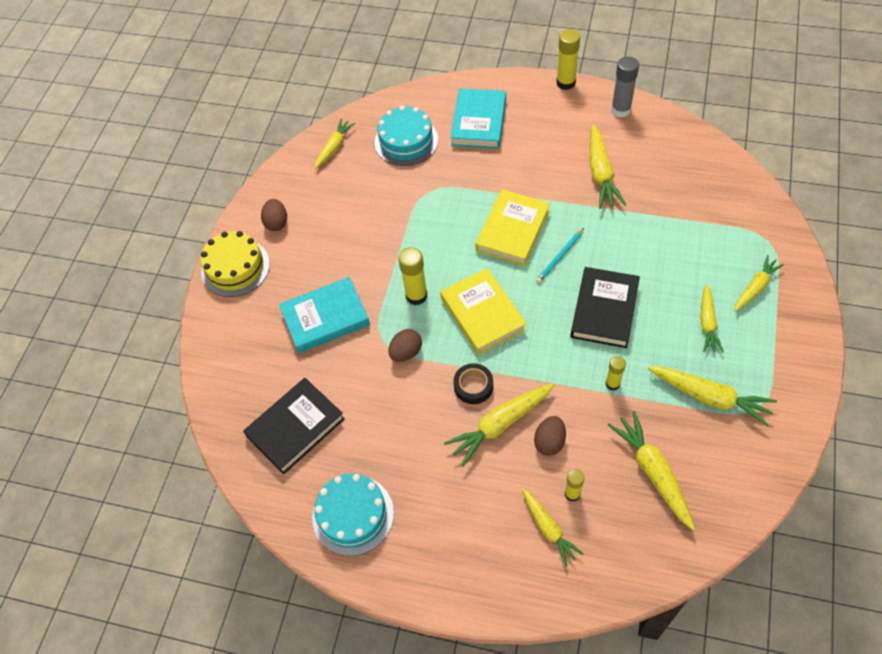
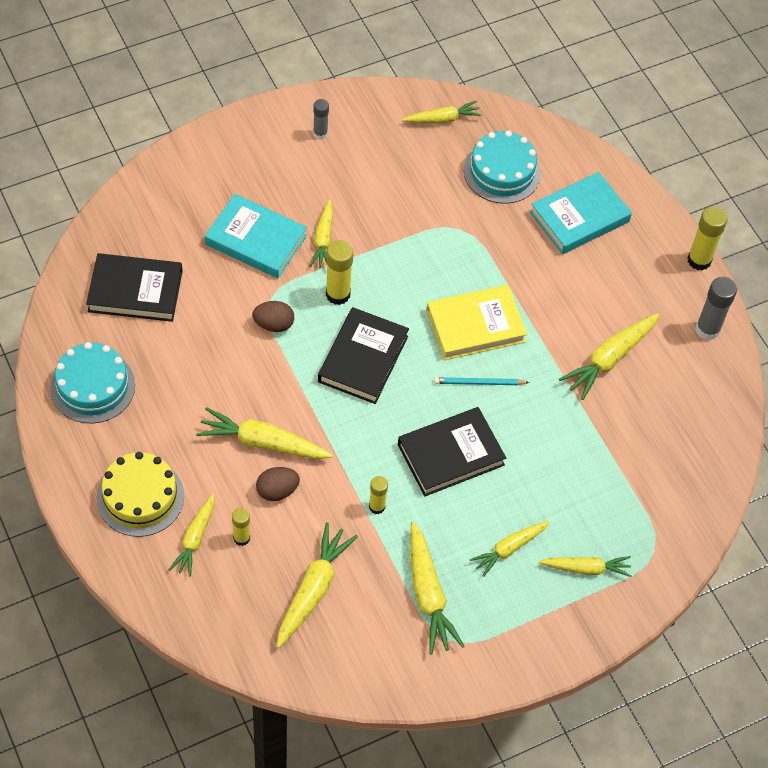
camera: 40 degrees right, 0 degrees up
(235, 267) = (247, 136): yellow cake -> yellow cake (140, 497)
(277, 223) = (320, 133): brown egg -> grey glue stick
(364, 276) = (323, 240): none -> yellow carrot
(473, 386) = (283, 398): black tape -> none
(483, 314) = (363, 359): yellow book -> black book

